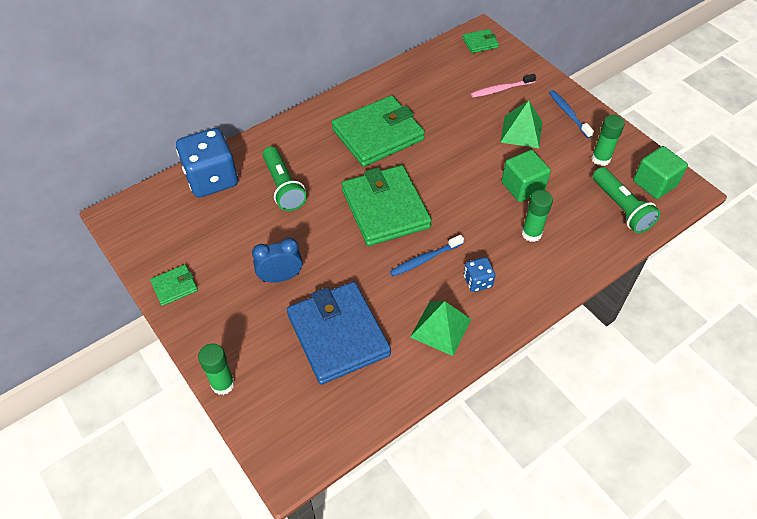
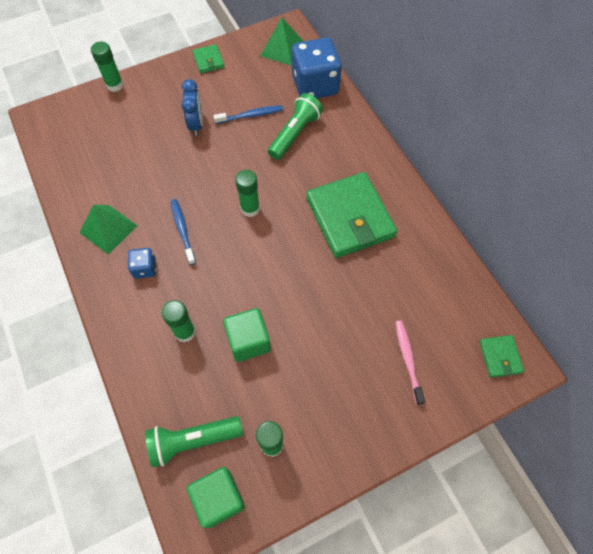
camera: 100 degrees right, 10 degrees up
(283, 187) = (295, 134): green flashlight -> green flashlight turned 135 degrees clockwise
(338, 335) = (129, 156): blue wallet -> none
(385, 208) = (250, 208): green wallet -> green glue stick
(521, 131) = (332, 364): green pyramid -> green pyramid (282, 49)
(568, 113) = (355, 431): blue toothbrush -> blue toothbrush (250, 115)

